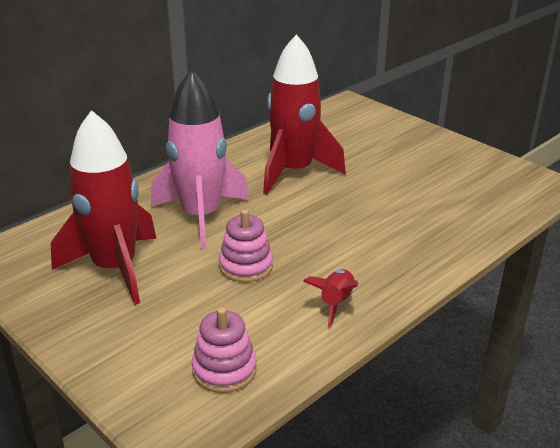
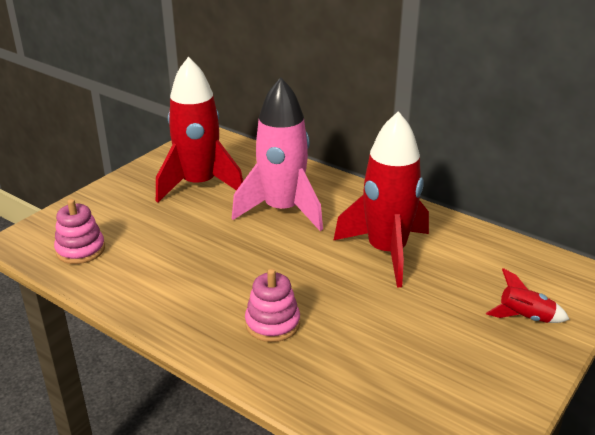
camera: 80 degrees right, 0 degrees up
(246, 266) = (211, 243): pink stacking toy -> pink stacking toy (272, 323)
(335, 303) = (162, 297): red rocket -> red rocket (525, 317)

